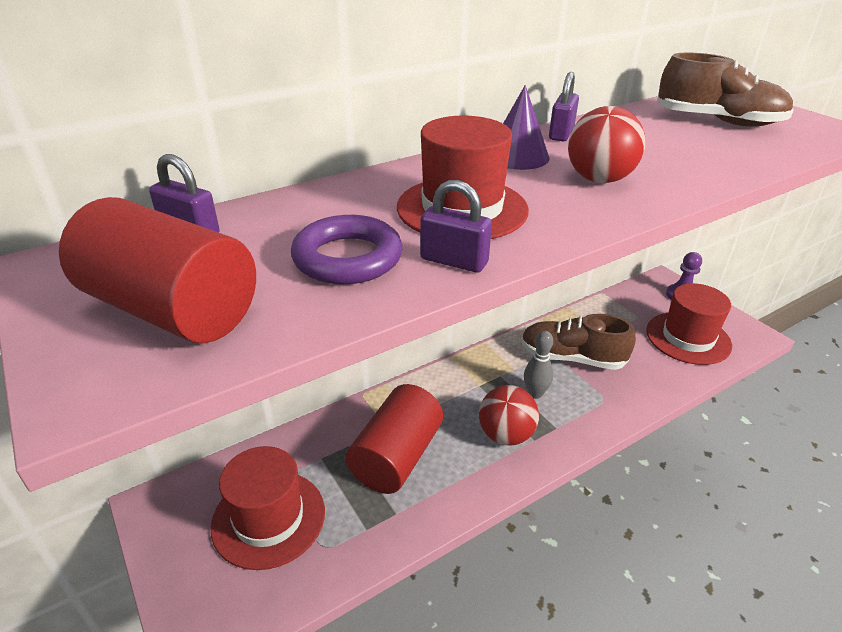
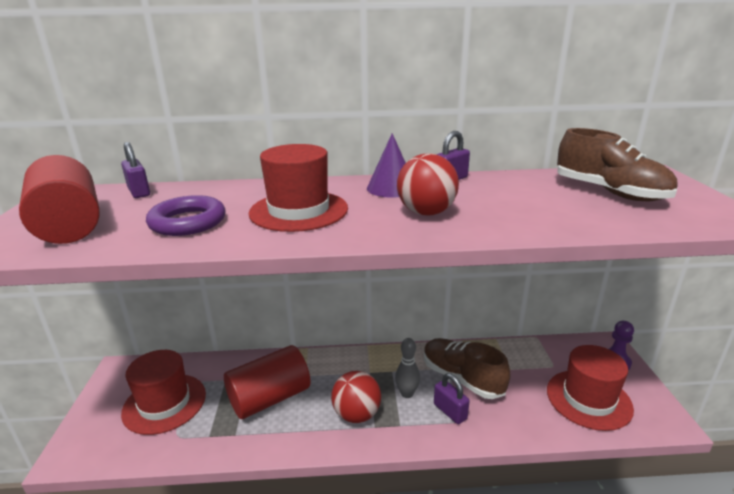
camera: 30 degrees right, 10 degrees down
(454, 261) = (241, 238): purple padlock -> purple padlock (450, 411)

